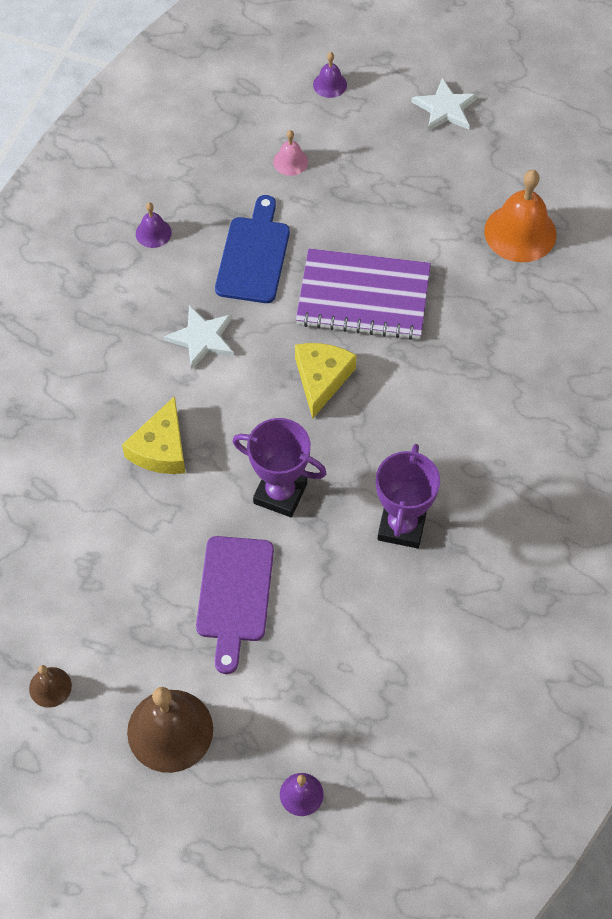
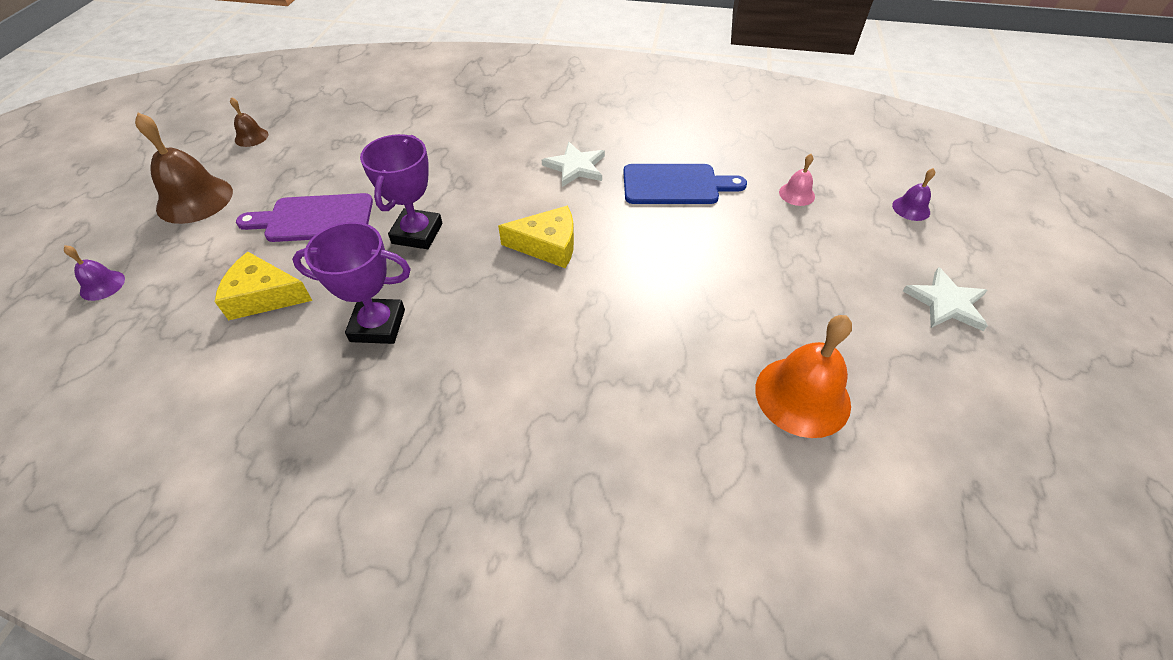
camera: 80 degrees right, 10 degrees down
(153, 233) = (675, 127): purple bell -> none
(161, 448) = (461, 160): yellow cheese -> yellow cheese (264, 296)
(363, 297) = (654, 264): purple notebook -> none

